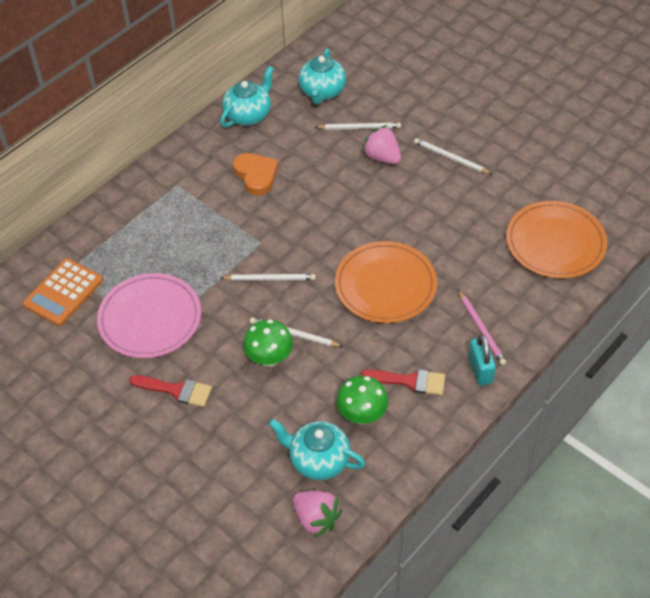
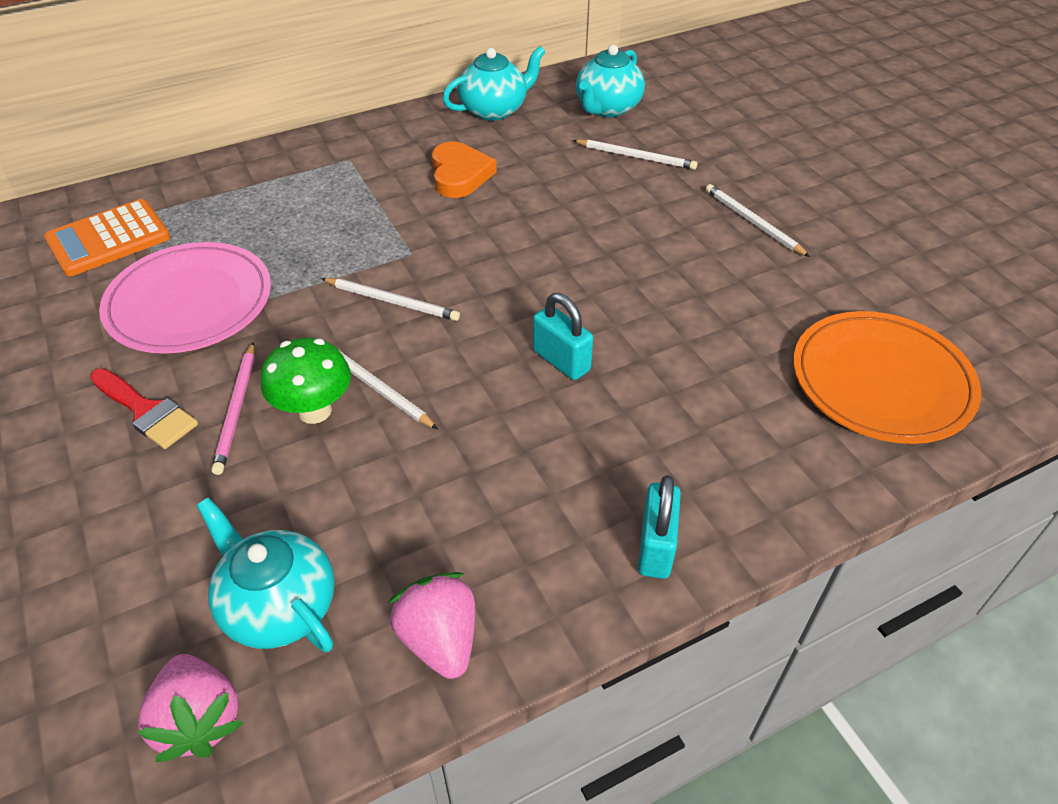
camera: 20 degrees right, 5 degrees down
(362, 415) = (402, 553): green mushroom -> none
(382, 157) = (649, 197): pink strawberry -> pink strawberry (439, 639)
(385, 285) = (561, 361): orange plate -> turquoise padlock
(410, 381) = (518, 524): red brush -> none
(481, 329) = (689, 478): pink pencil -> pink pencil (237, 410)

